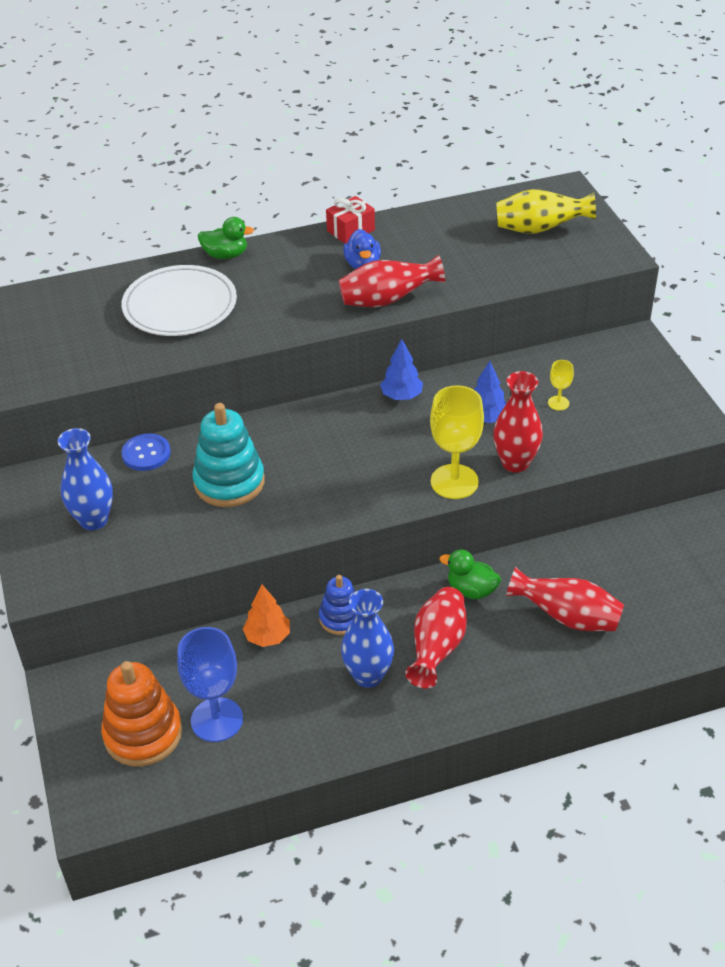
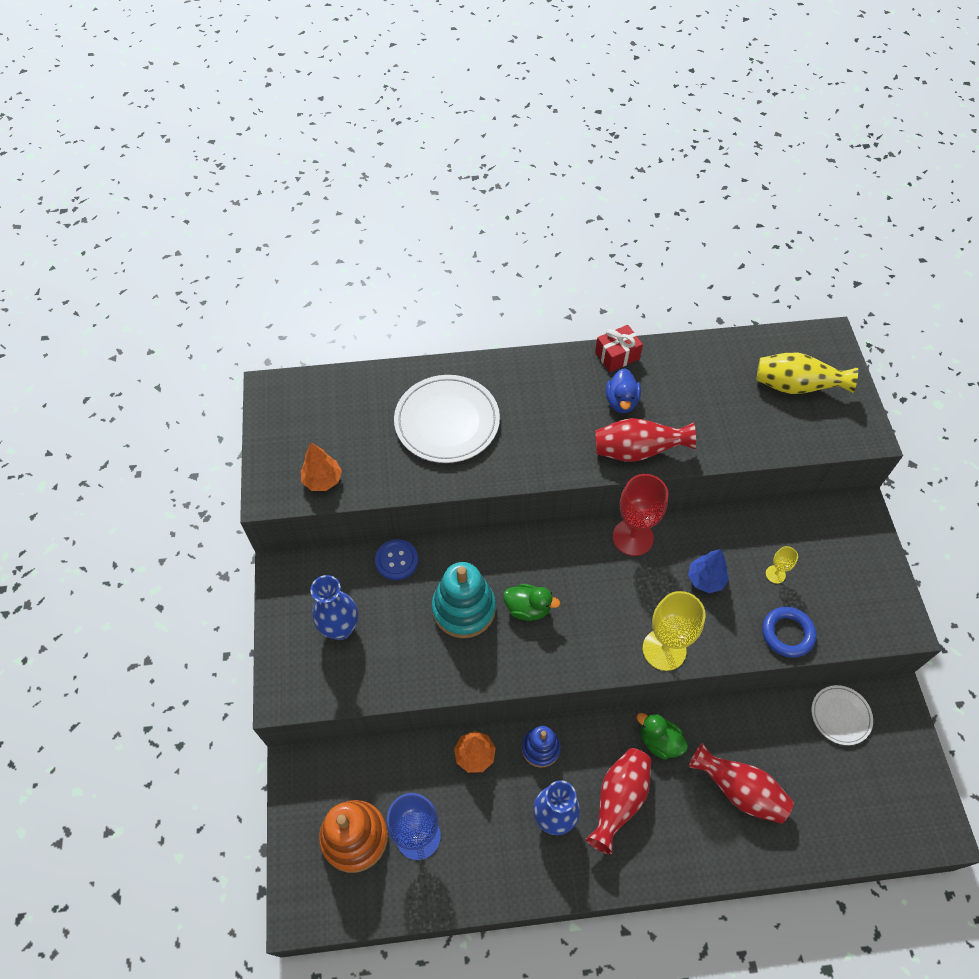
camera: 10 degrees right, 15 degrees up
(52, 371) = (323, 480): none -> orange tree
(226, 255) = (497, 366): green duck -> green duck (528, 608)
(401, 396) = (633, 537): blue tree -> red goblet
(515, 463) = (723, 638): red vase -> none
(581, 448) = (787, 633): none -> blue ring
(661, 536) = (840, 716): none -> white plate

